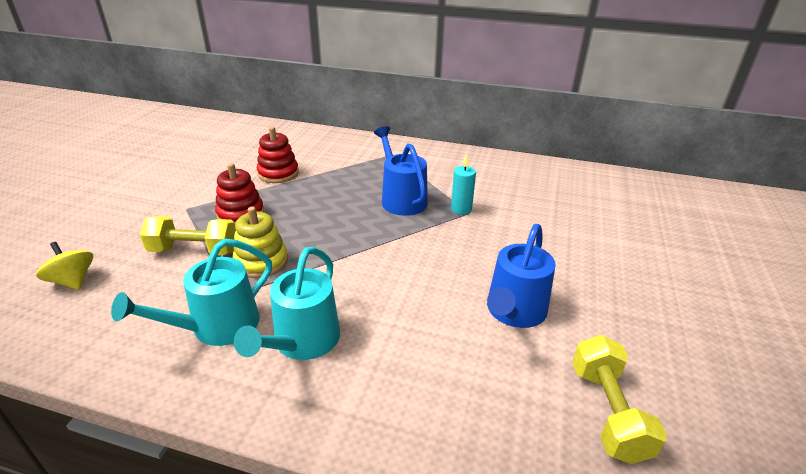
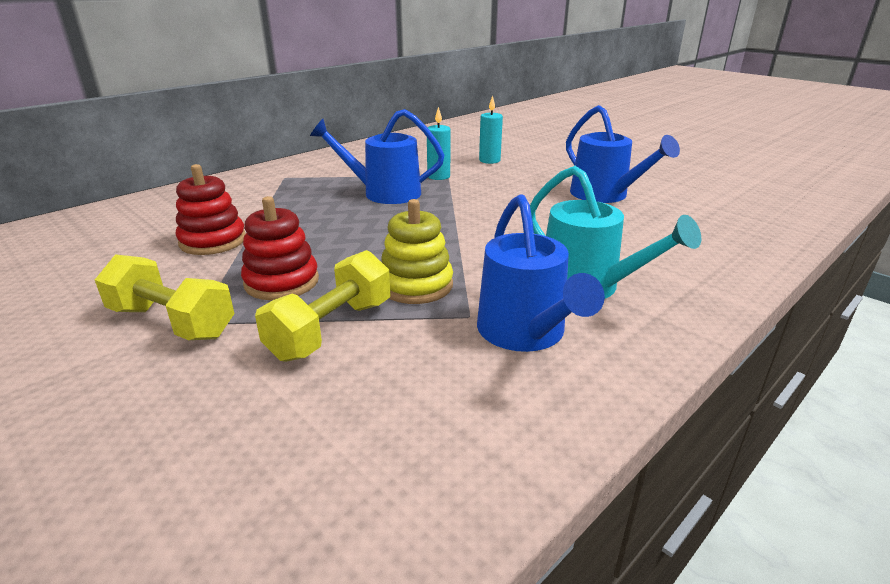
camera: 60 degrees left, 5 degrees down
(73, 281) = (278, 466): yellow spinning top -> none
(217, 327) = (525, 333): turquoise watering can -> blue watering can
(530, 221) = (489, 160): none -> turquoise candle
(607, 412) = (724, 198): yellow dumbbell -> yellow dumbbell (172, 322)

